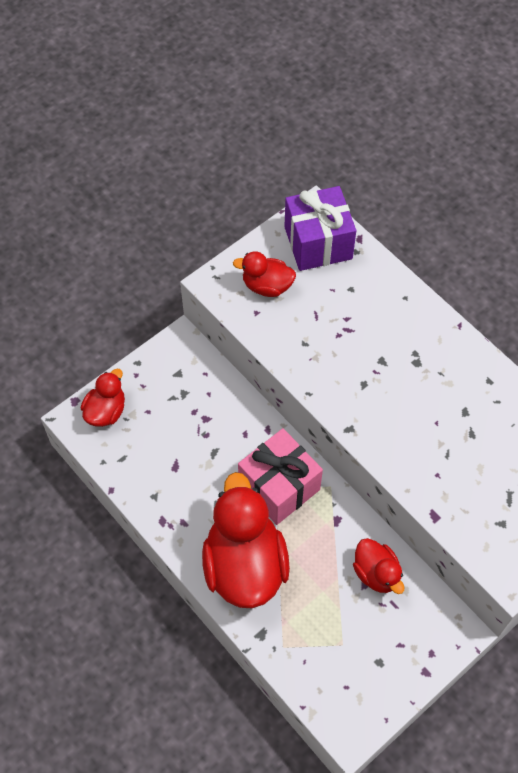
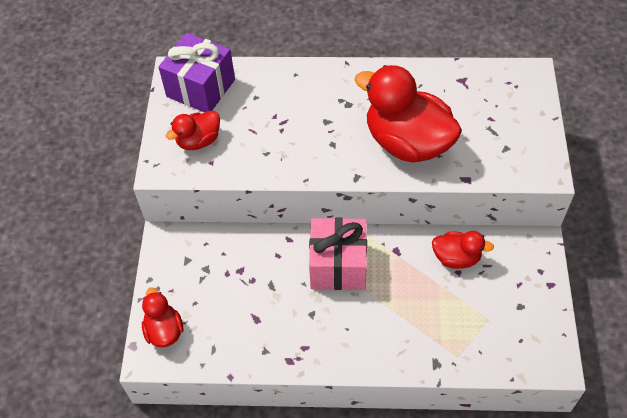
camera: 45 degrees left, 5 degrees down
(244, 565) = (375, 333): red duck -> red duck (407, 142)

